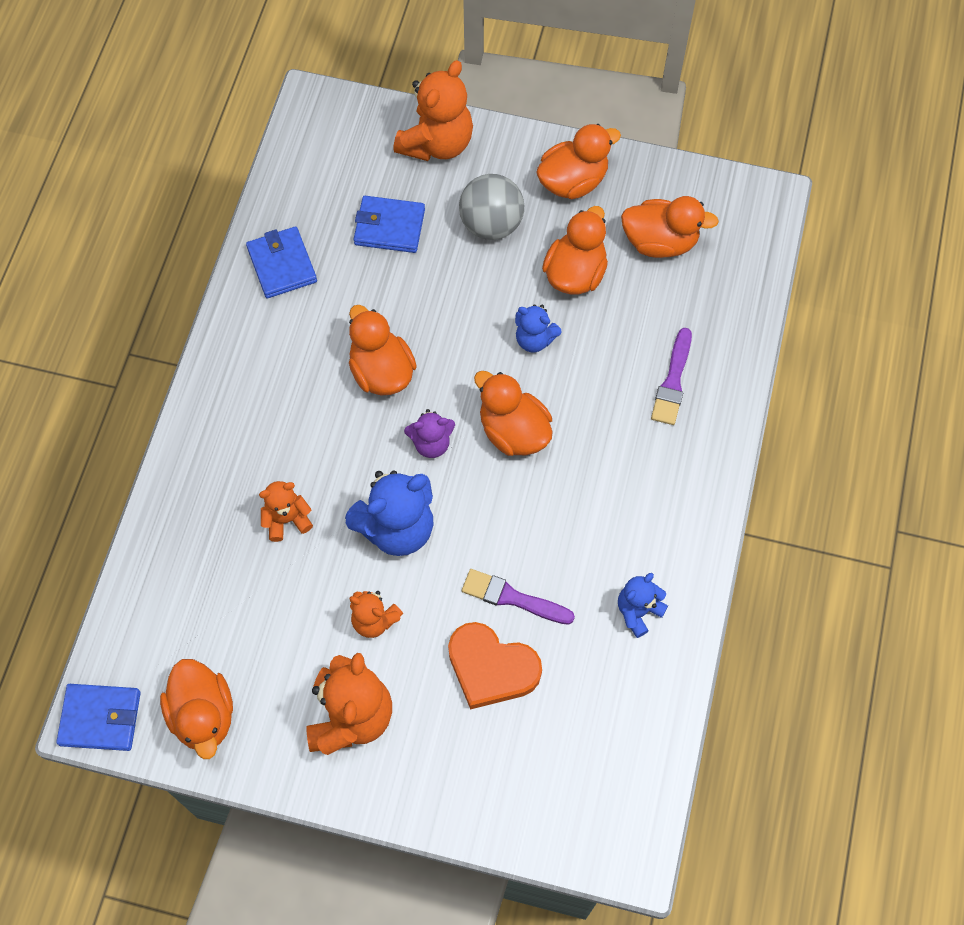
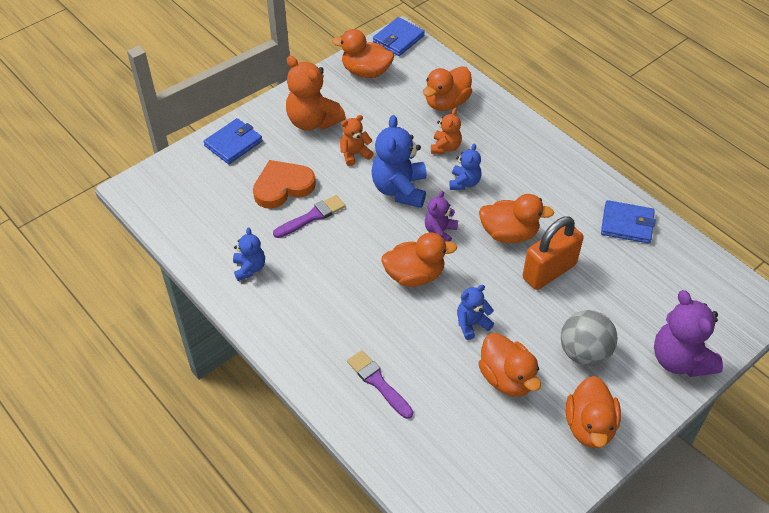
camera: 125 degrees right, 15 degrees down
(334, 462) = (464, 183): none -> blue teddy bear
(389, 227) = (620, 293): blue wallet -> blue wallet (233, 143)
(408, 305) = (549, 271): none -> orange padlock
(437, 143) = (680, 360): orange teddy bear -> purple teddy bear
(660, 242) = (495, 450): orange duck -> orange duck (446, 103)

